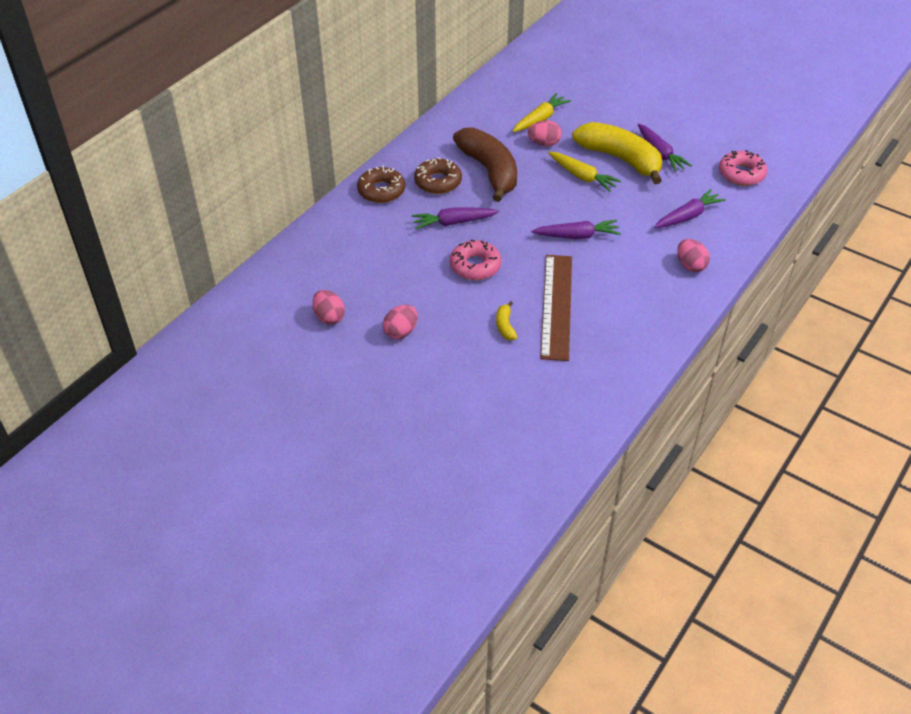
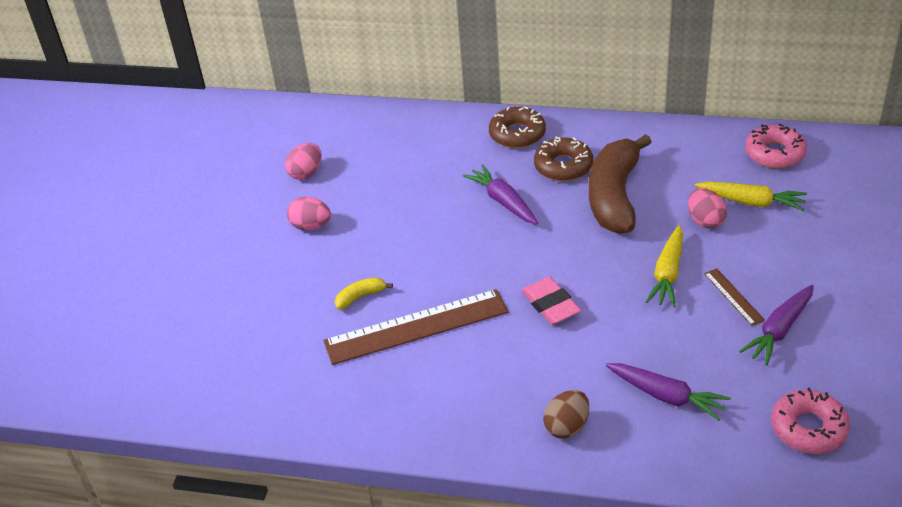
camera: 70 degrees right, 5 degrees down
(475, 266) = (442, 242): pink donut -> pink donut (774, 153)
(489, 171) = (614, 196): brown banana -> brown banana turned 150 degrees clockwise
(577, 236) = (550, 305): purple carrot -> pink eraser
(620, 159) = (733, 296): yellow banana -> brown ruler
(690, 265) = (567, 426): pink egg -> brown egg

